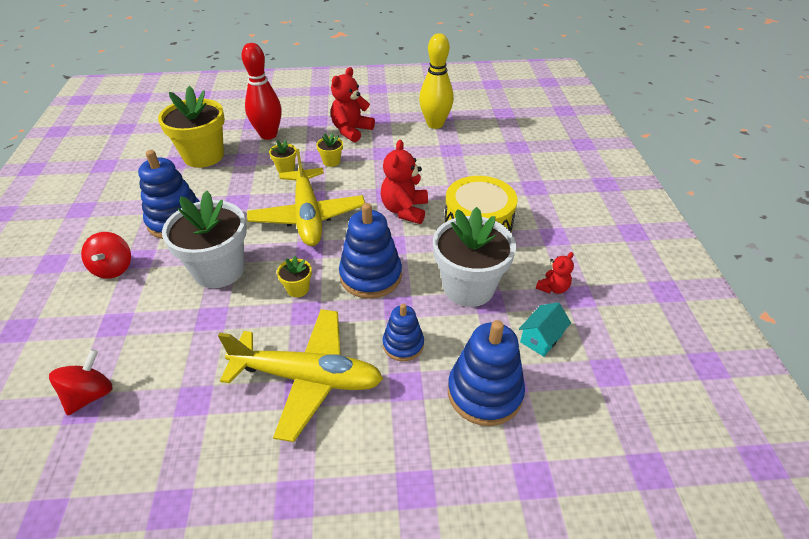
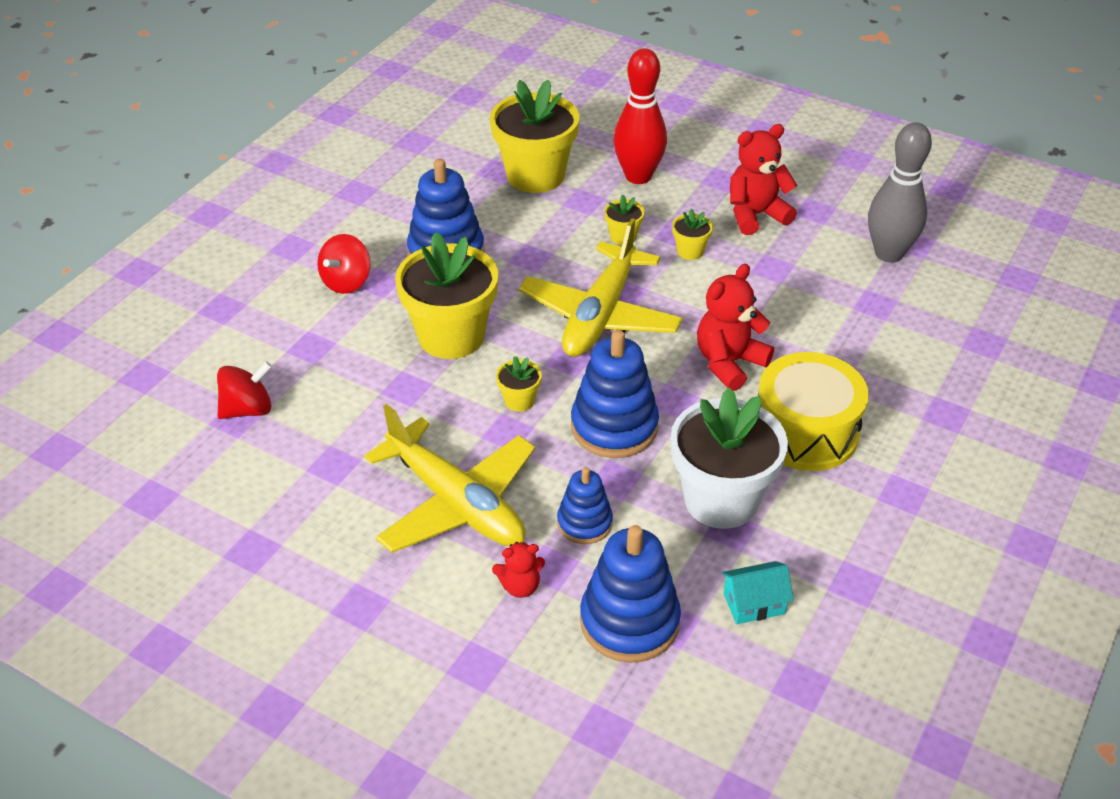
camera: 35 degrees right, 0 degrees up
(219, 270) = (451, 336): white flower pot -> yellow flower pot
(435, 124) = (888, 254): yellow bowling pin -> grey bowling pin
(553, 288) = (830, 556): red teddy bear -> red teddy bear (520, 586)

